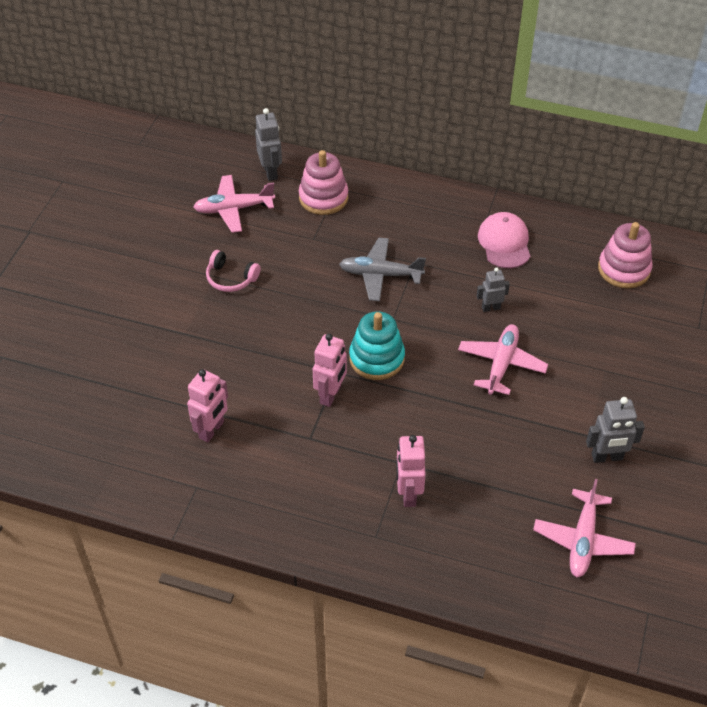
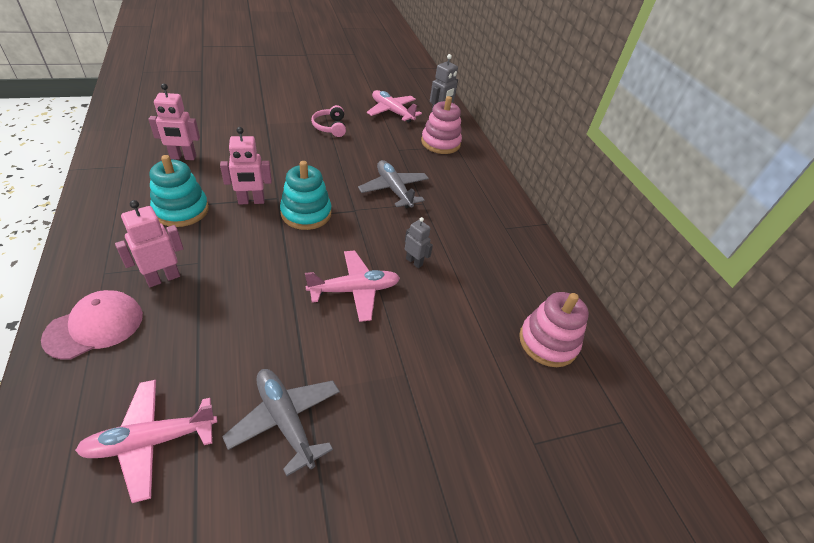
camera: 50 degrees right, 5 degrees down
(311, 456) = (181, 210): none -> turquoise stacking toy
(504, 243) = (494, 246): pink cap -> pink cap (95, 326)
(607, 457) = (285, 420): grey robot -> grey plane

